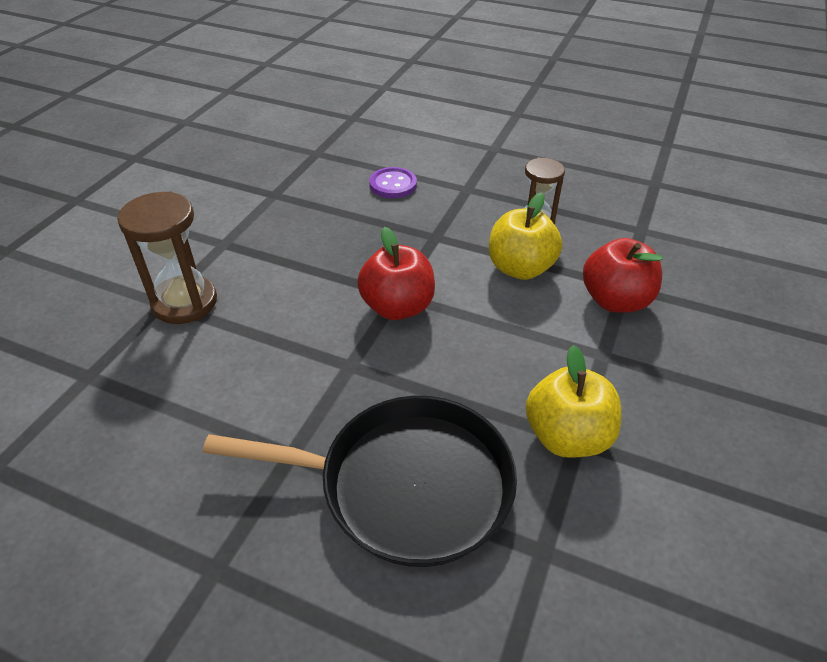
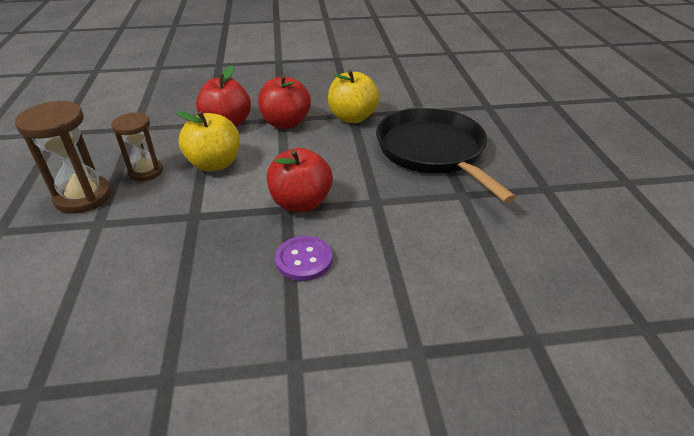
camera: 120 degrees left, 5 degrees down
(184, 302) = (401, 334): brown hourglass -> brown hourglass (83, 197)
(393, 184) = (105, 278): purple button -> purple button (304, 260)
(588, 354) = (285, 123): none -> red apple

